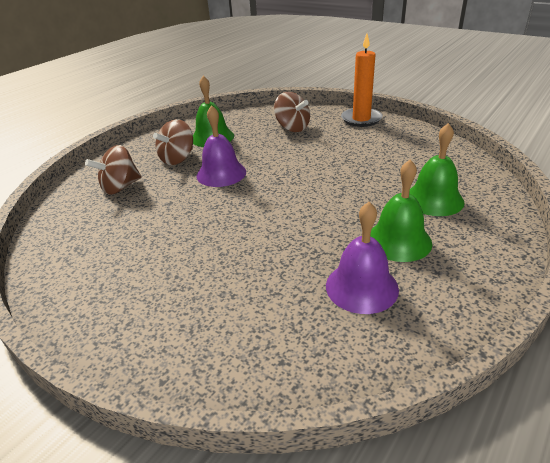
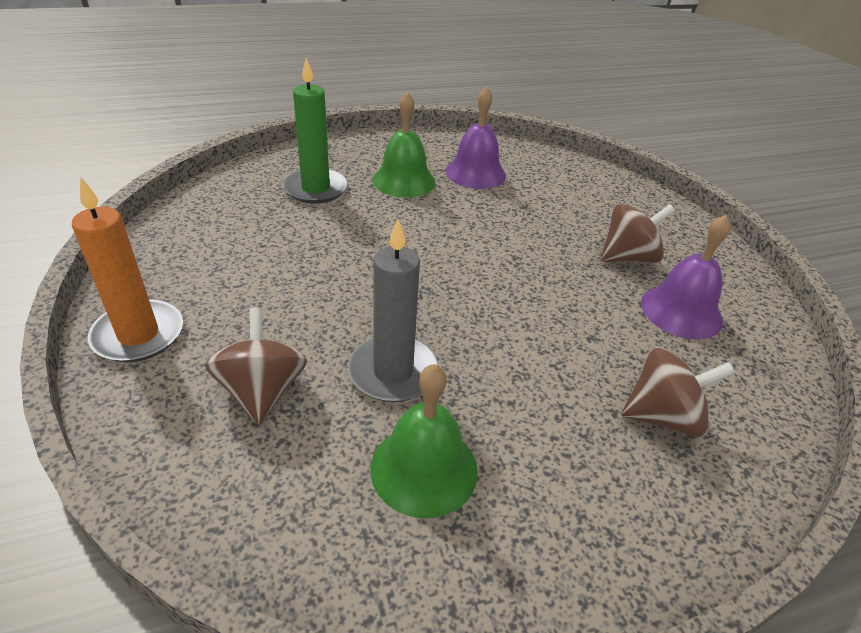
camera: 150 degrees left, 5 degrees up
(178, 159) = (533, 435): brown spinning top -> brown spinning top (628, 257)
(221, 173) = (486, 349): purple bell -> purple bell (681, 311)
(253, 150) = (393, 372): none -> grey candle
(433, 199) = (316, 189): green bell -> green candle

